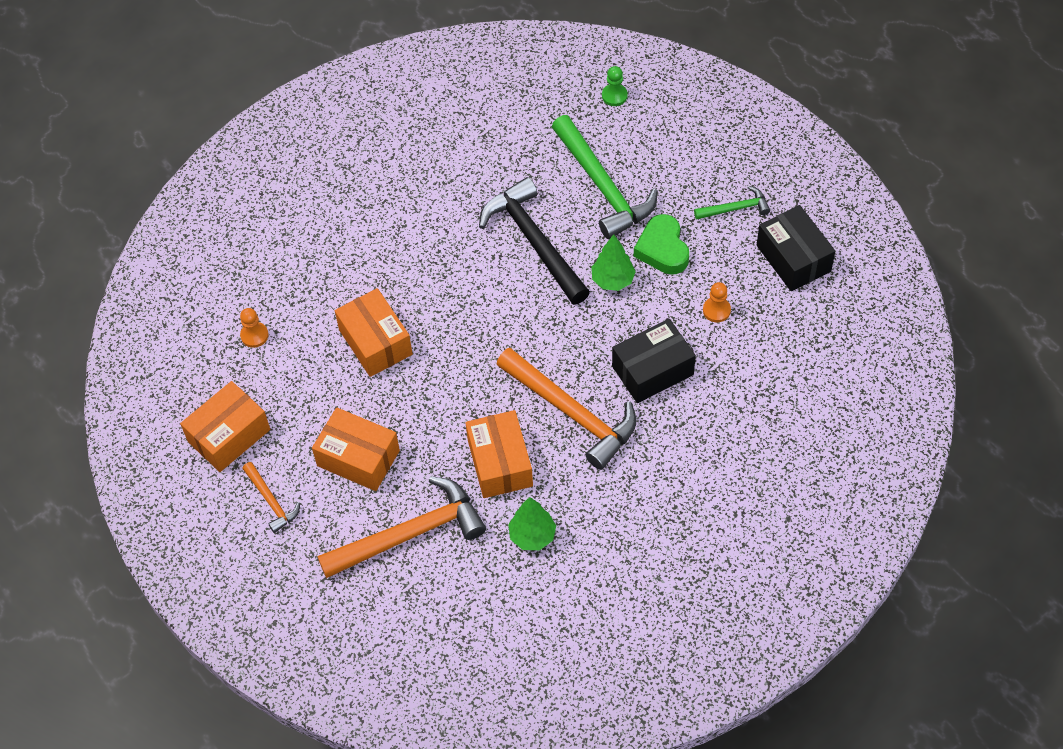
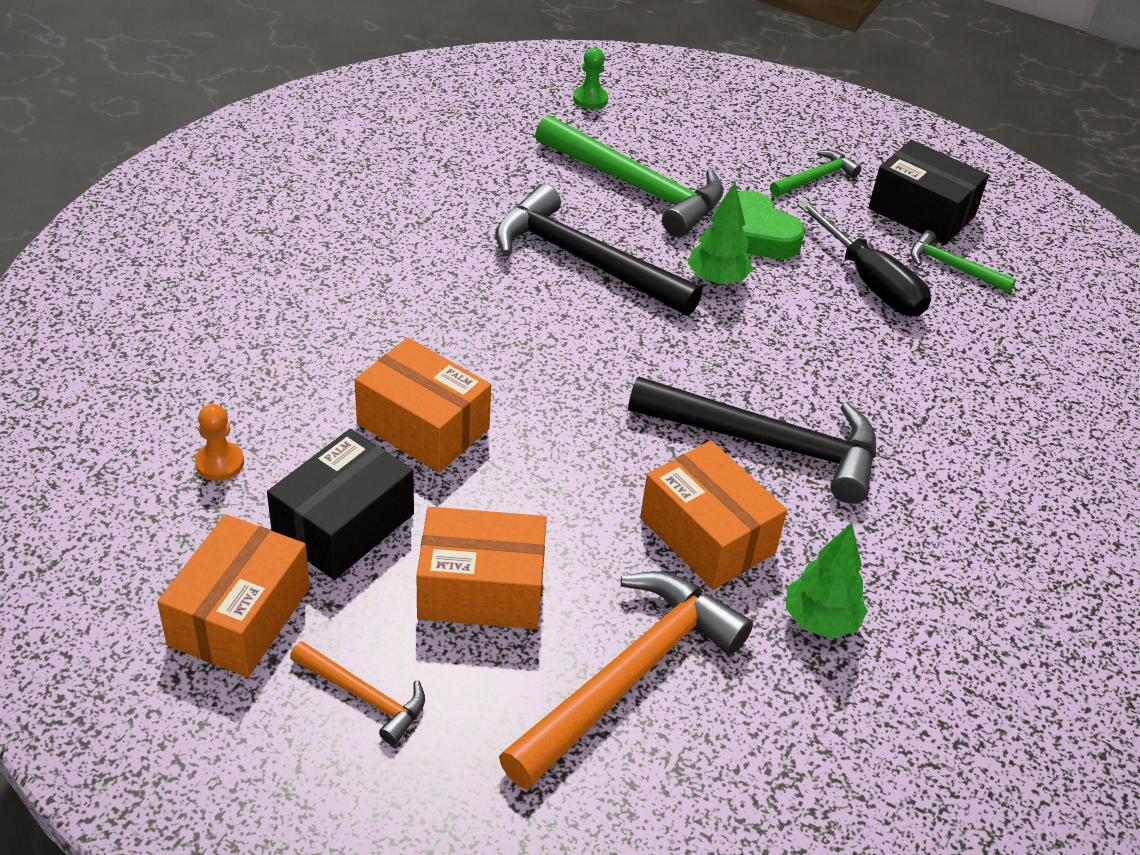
camera: 30 degrees left, 15 degrees down
(572, 413) = (768, 444): orange hammer -> black hammer
(652, 370) = (840, 367): black box -> black box (343, 525)
(716, 310) = (872, 283): orange pawn -> black screwdriver
(783, 311) = (952, 267): none -> green hammer

